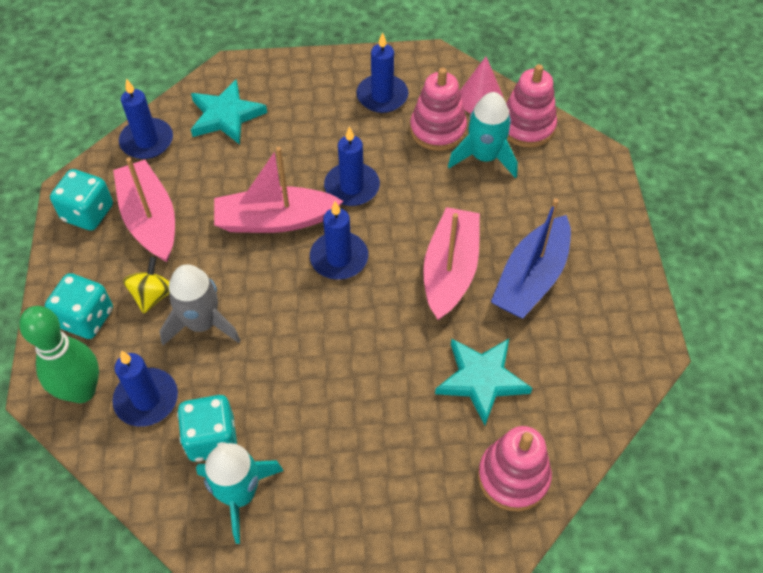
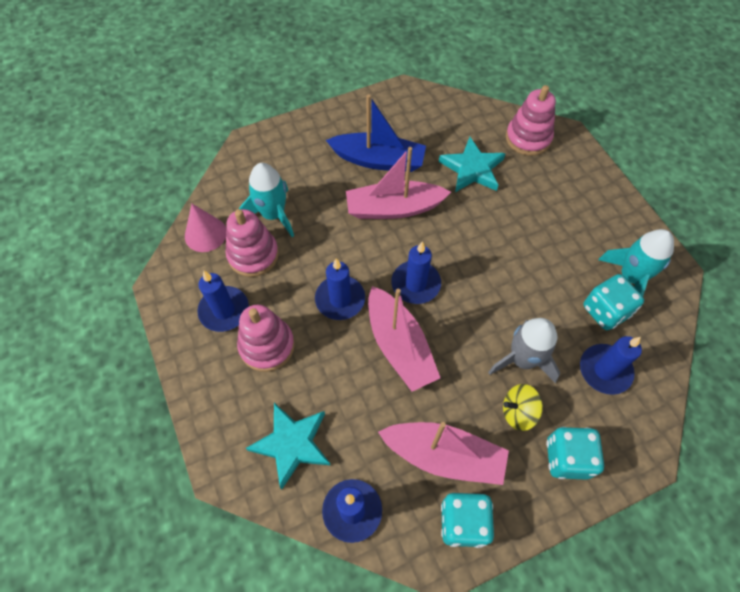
camera: 110 degrees left, 5 degrees up
(82, 391) = (627, 424): green bowling pin -> none
(150, 219) = (444, 456): pink boat -> pink boat turned 120 degrees counterclockwise
(527, 126) = (230, 194): pink stacking toy -> pink stacking toy (267, 346)

